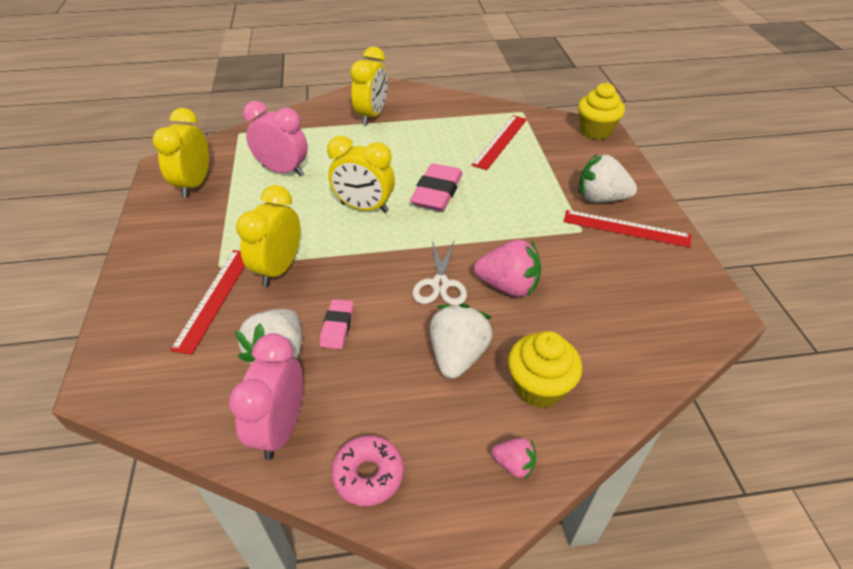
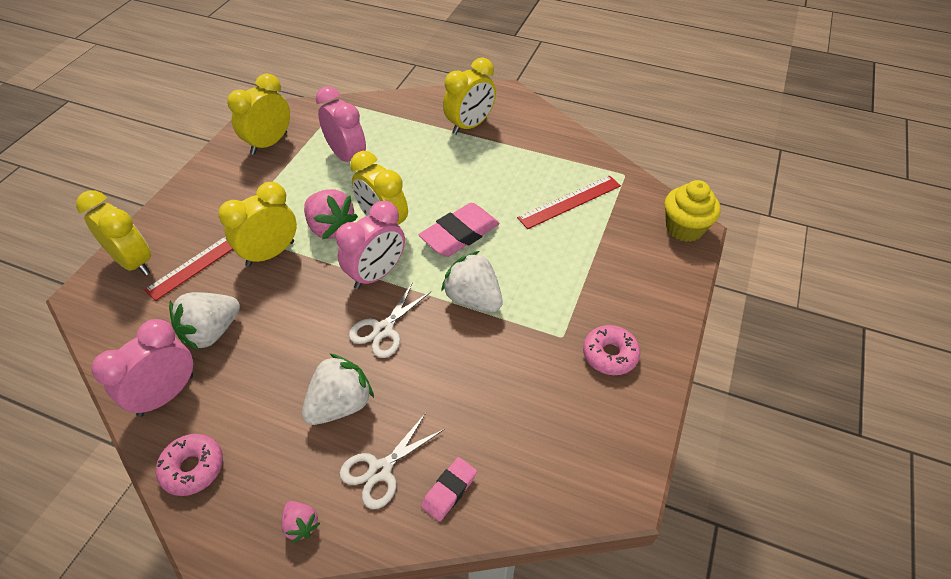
camera: 30 degrees right, 5 degrees up
(135, 332) = (134, 262): none -> yellow clock
(337, 327) = (271, 329): pink eraser -> pink eraser (449, 490)
(394, 246) = (376, 274): none -> pink clock
(508, 286) = (440, 360): pink strawberry -> pink strawberry (330, 228)
(539, 387) = (380, 470): yellow cupcake -> white scissors
(600, 198) = (615, 310): white strawberry -> white strawberry (473, 299)
(626, 228) = (610, 355): red ruler -> pink donut

